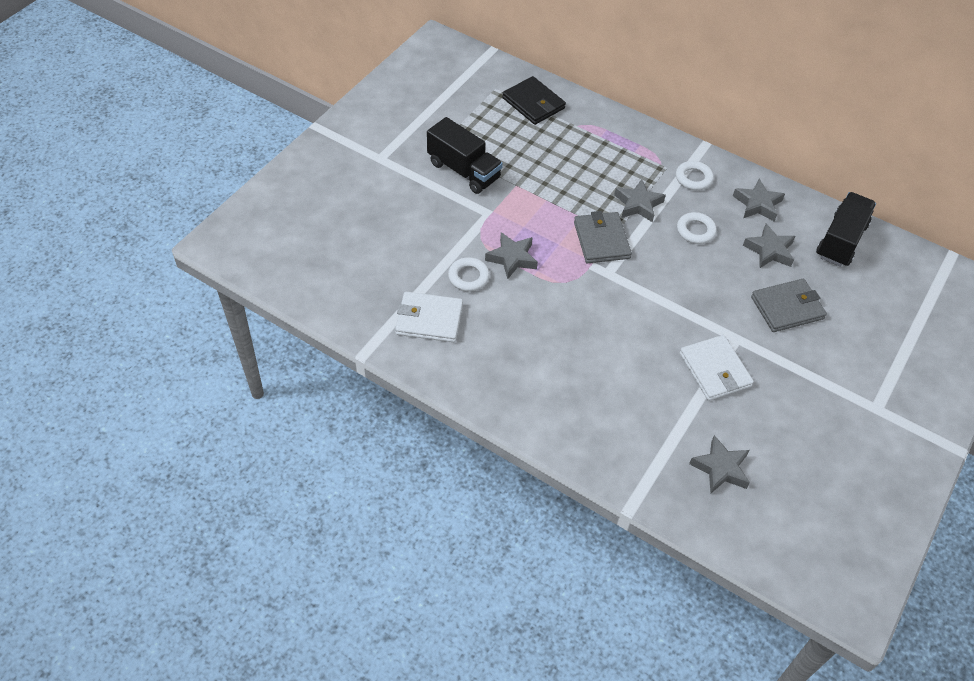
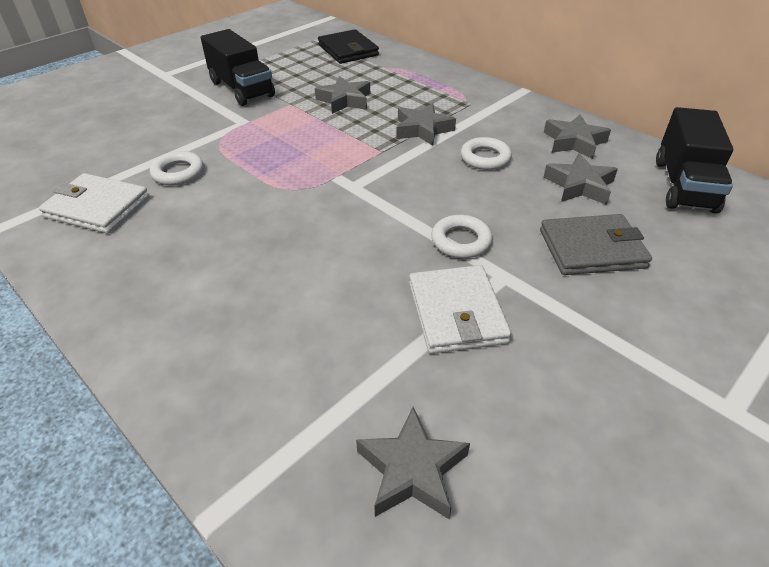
camera: 15 degrees right, 10 degrees down
(512, 258) = (242, 161): grey star -> grey star (344, 100)
(601, 240) = (361, 156): grey wallet -> none
(693, 178) = (499, 114): white ring -> white ring (461, 241)
(841, 241) = (684, 185): black truck -> black truck turned 150 degrees clockwise

